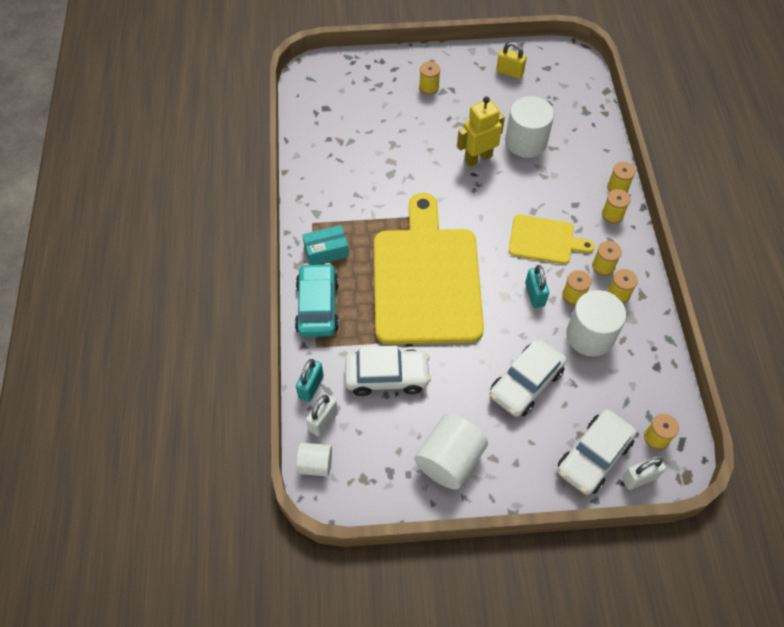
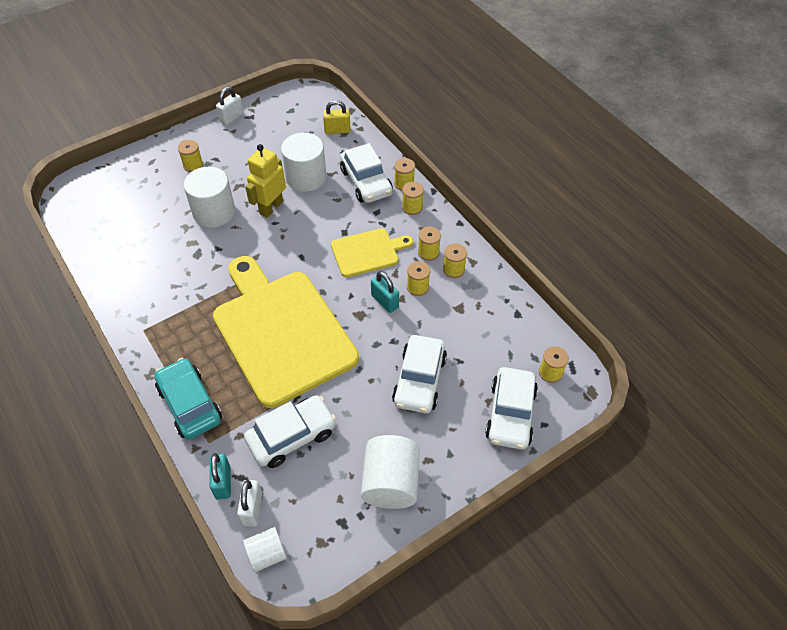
camera: 30 degrees left, 5 degrees down
(326, 251) = (171, 349): turquoise box -> none
(509, 72) = (260, 126): yellow padlock -> yellow padlock (337, 130)
(581, 170) = (366, 182): none -> white car
(590, 335) = (450, 314): white cylinder -> white cylinder (214, 212)
(639, 478) = (556, 413): white padlock -> white padlock (231, 118)

